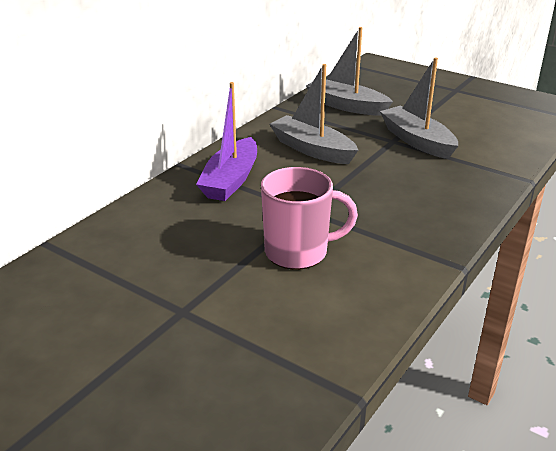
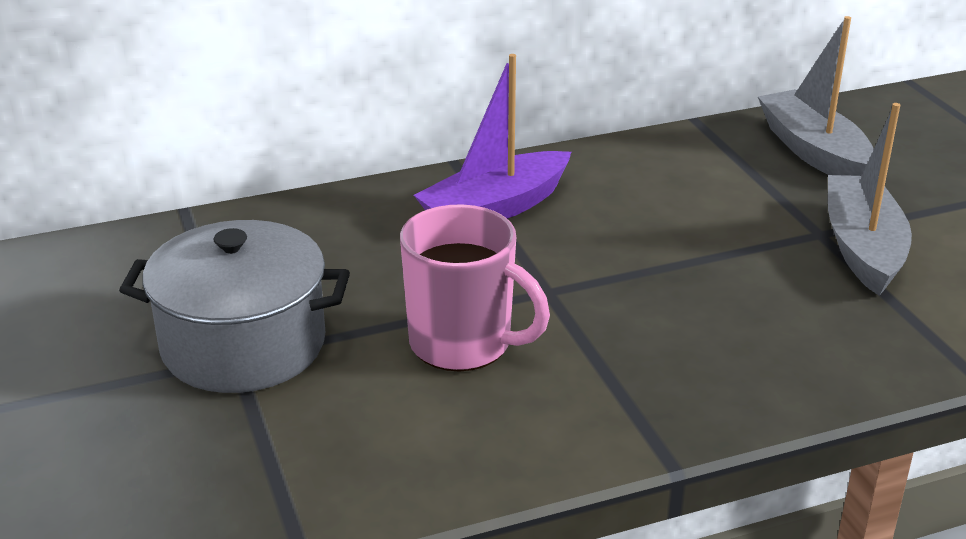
camera: 35 degrees right, 0 degrees up
(179, 302) = (243, 345): none -> grey pot
(312, 149) = (668, 204): grey boat -> none

